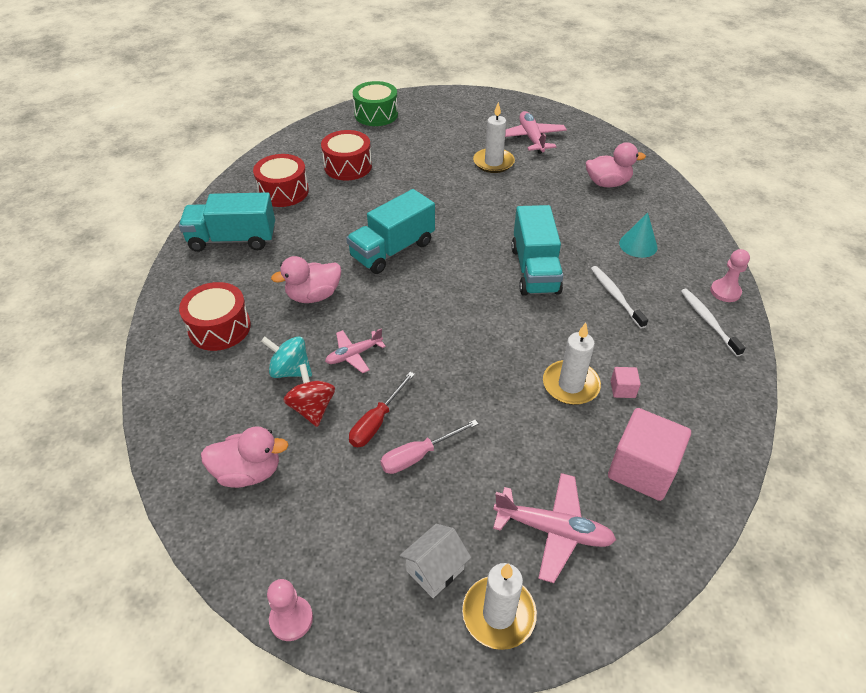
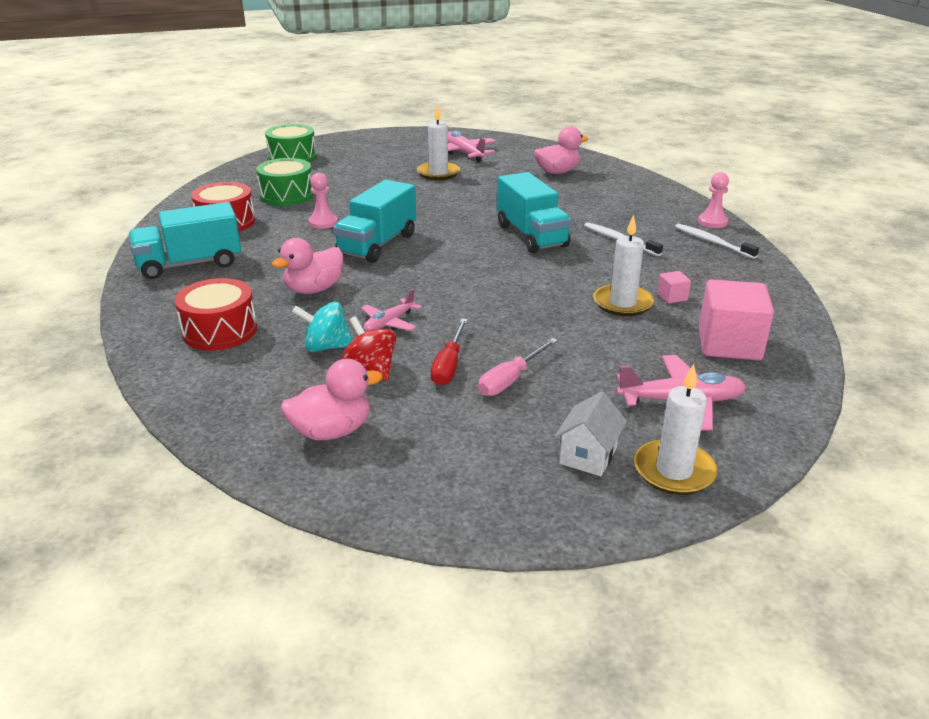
camera: 20 degrees left, 15 degrees down
(291, 619) = (462, 531): pink pawn -> pink pawn (323, 223)
(348, 166) = (287, 195): red drum -> green drum
(638, 245) = (614, 205): turquoise cone -> none

